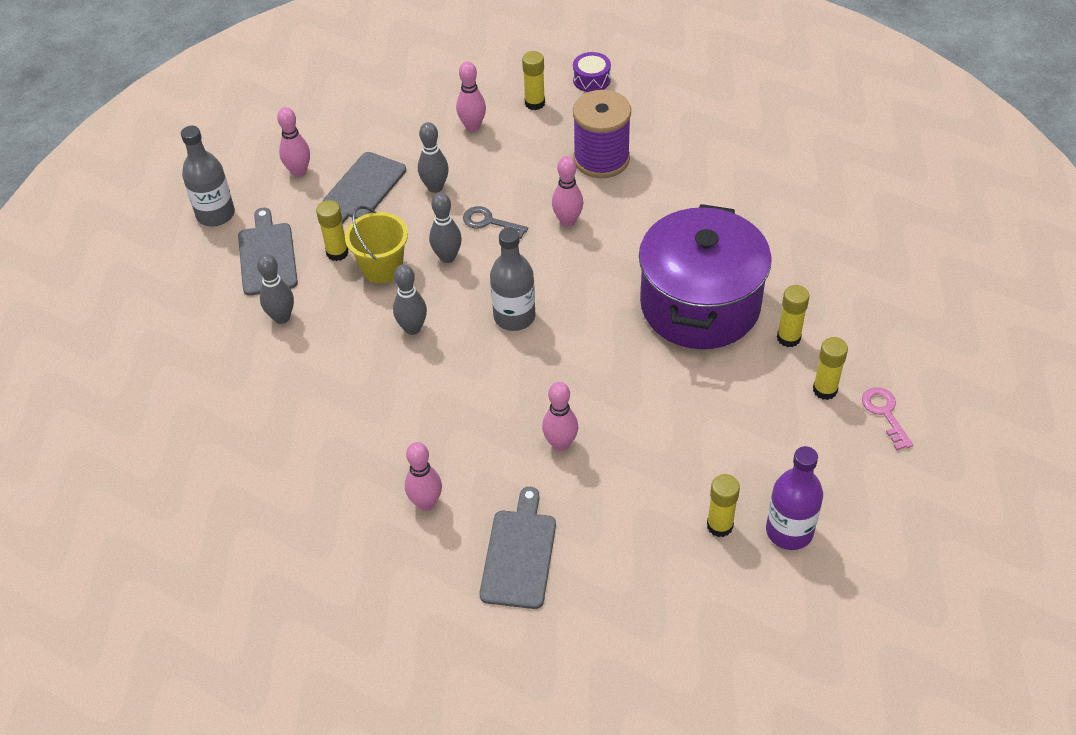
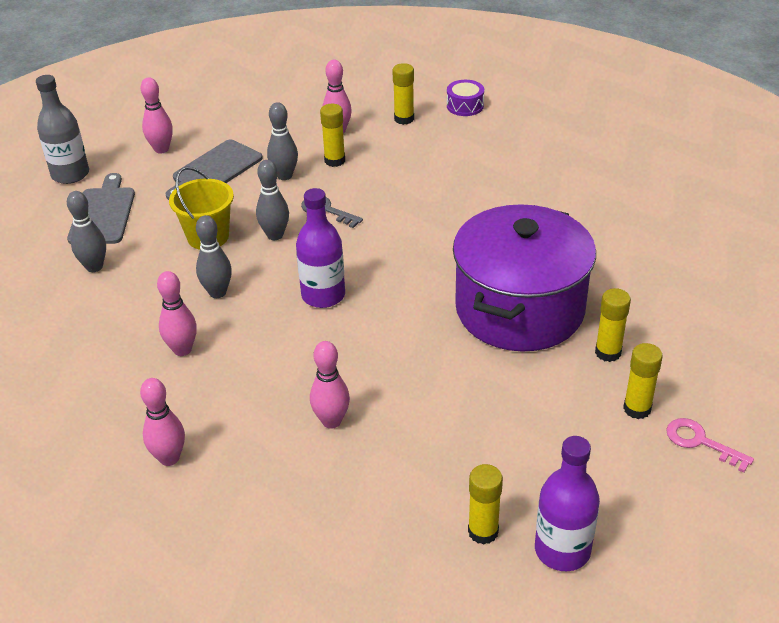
camera: 10 degrees right, 10 degrees down
(337, 253) = (170, 219): yellow glue stick -> yellow glue stick (334, 160)
(514, 317) = (323, 295): grey bottle -> purple bottle
(519, 554) = (250, 526): grey cutting board -> none
(567, 221) = (405, 218): pink bowling pin -> pink bowling pin (182, 350)
(601, 159) = (454, 171): purple spool -> none
(885, 414) = (701, 442): pink key -> pink key turned 45 degrees counterclockwise

